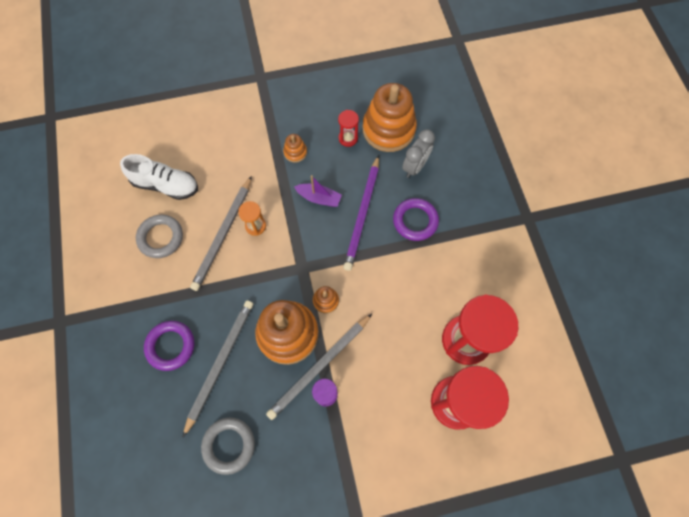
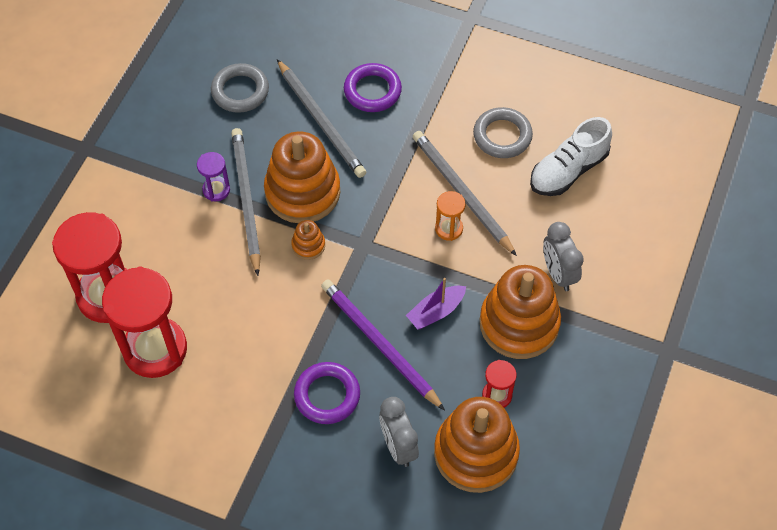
camera: 125 degrees right, 10 degrees down
(247, 151) = (558, 273): none -> grey clock
(295, 152) = (519, 323): orange stacking toy -> orange stacking toy, size x2.30

